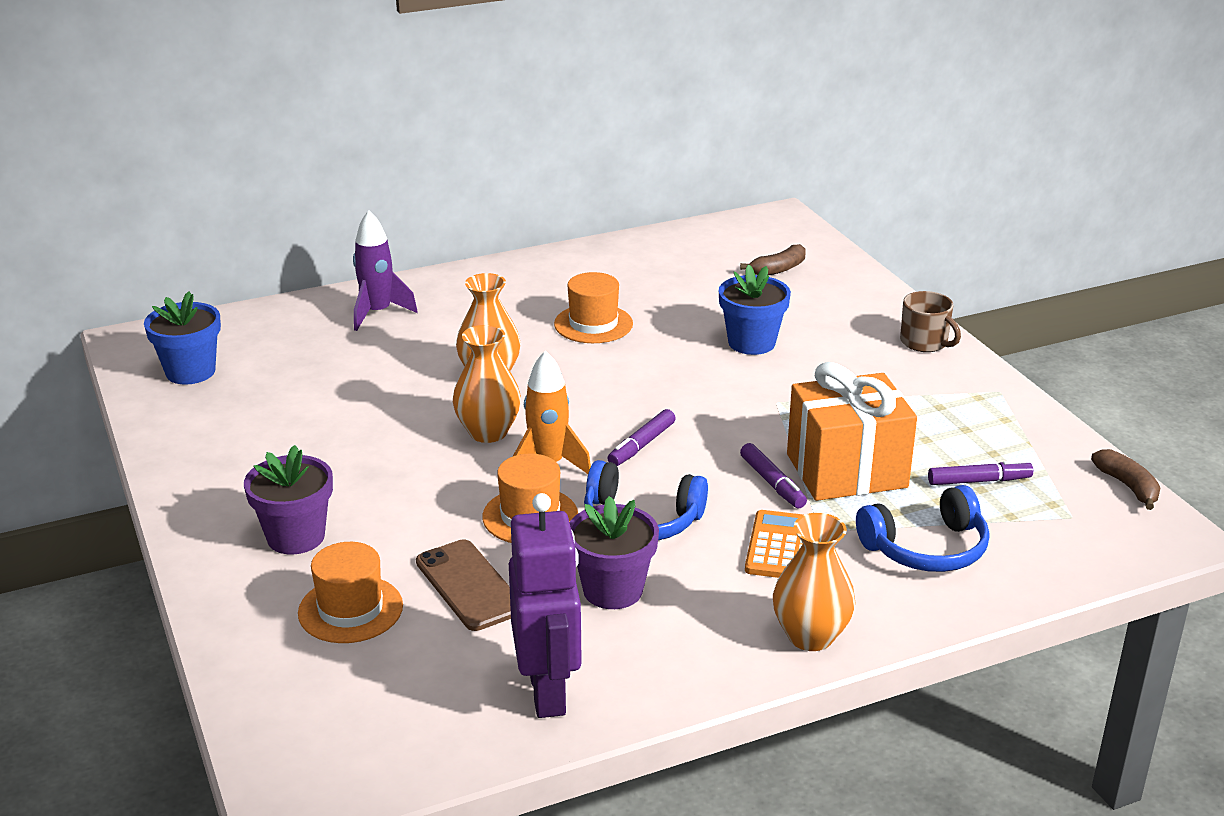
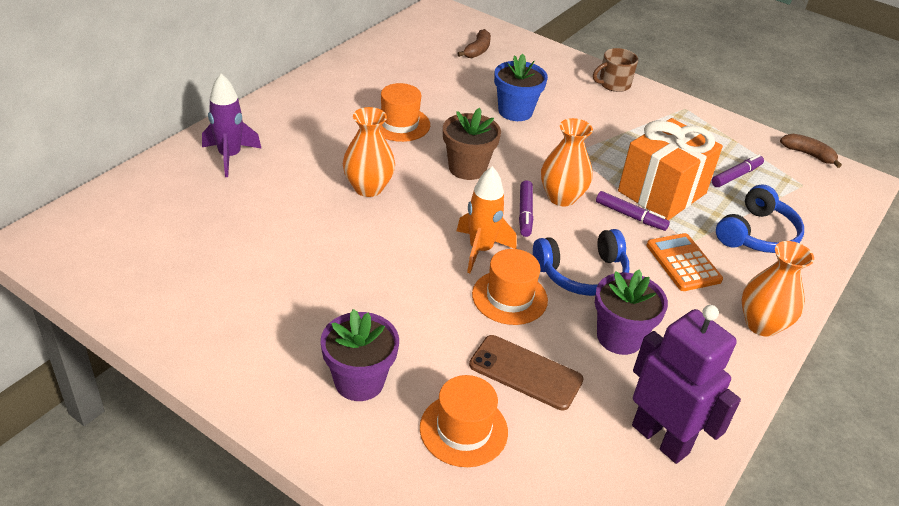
camera: 35 degrees left, 10 degrees up
(190, 372) = (120, 256): blue flower pot -> none
(488, 432) = (413, 236): orange vase -> orange vase (561, 197)
(623, 385) = (467, 168): none -> brown flower pot
(925, 342) = (613, 84): brown mug -> brown mug turned 135 degrees clockwise

